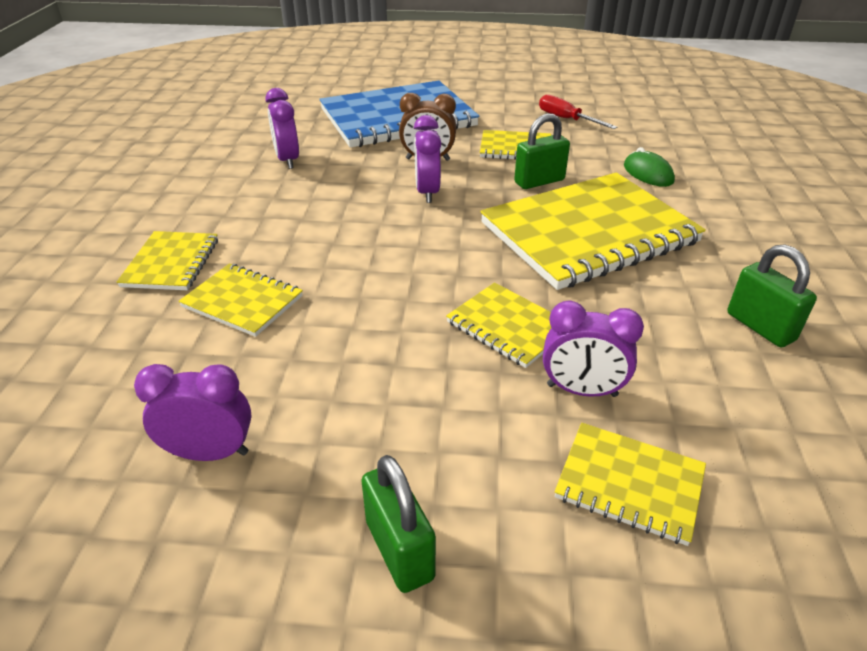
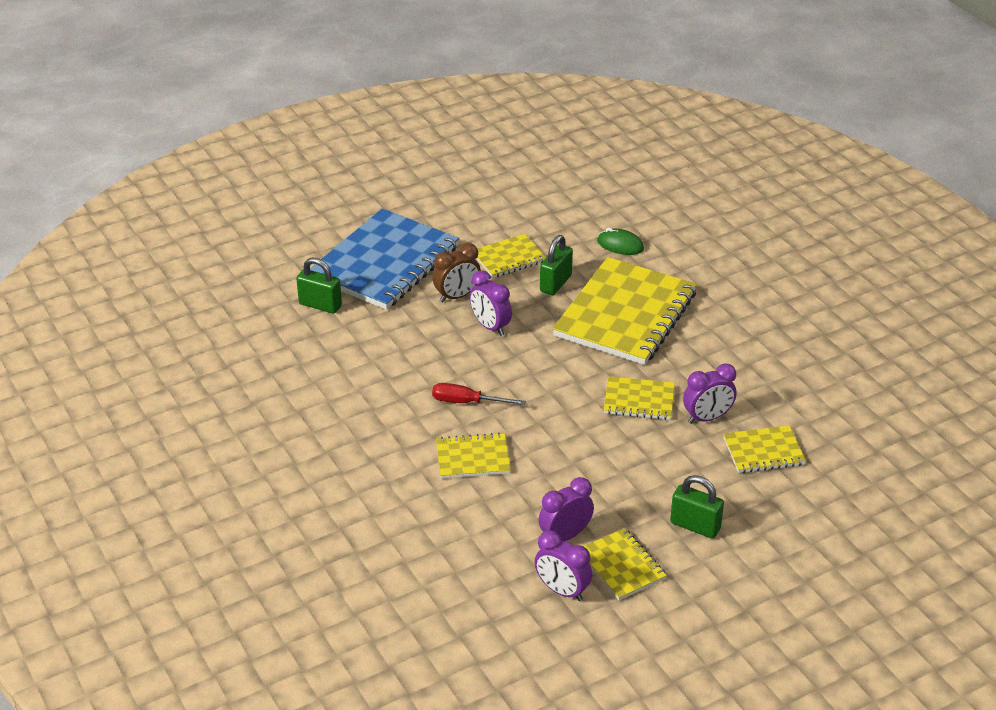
camera: 35 degrees left, 0 degrees up
(171, 263) = (390, 457): yellow notebook -> yellow notebook (621, 566)
(287, 160) = (352, 342): purple clock -> purple clock (562, 590)
(566, 119) = (517, 211): red screwdriver -> red screwdriver (467, 402)
(760, 327) = (764, 339): green padlock -> green padlock (320, 305)

